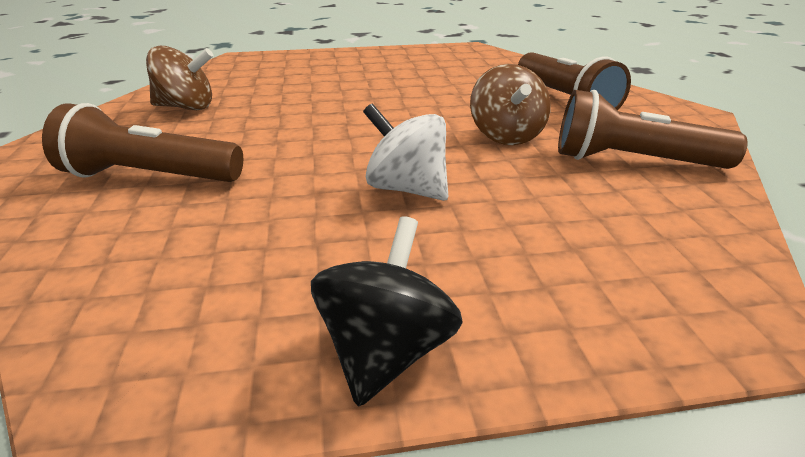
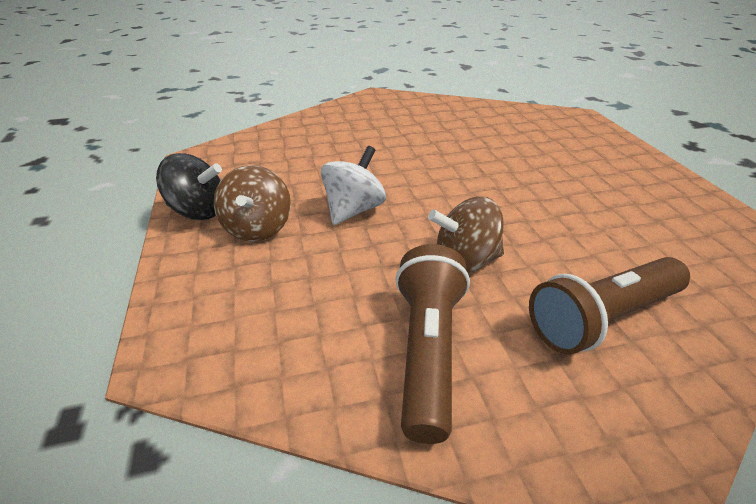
camera: 85 degrees right, 5 degrees up
(150, 176) = (360, 128): brown flashlight -> none
(186, 107) = (461, 118): brown spinning top -> brown spinning top (257, 228)

